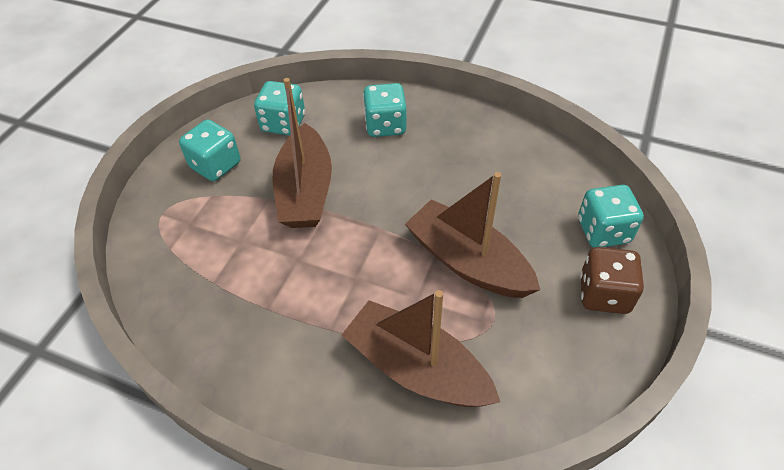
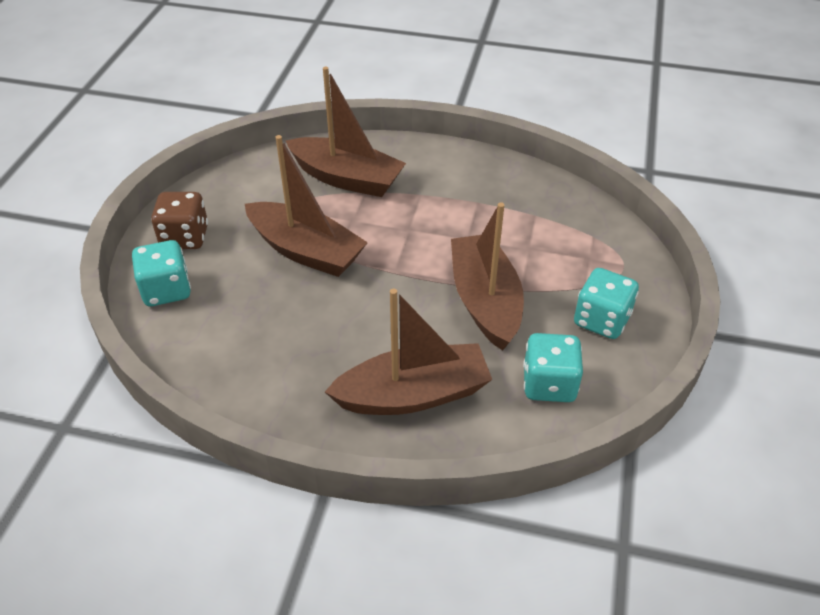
camera: 170 degrees right, 5 degrees down
(385, 125) = (413, 394): turquoise dice -> brown boat

